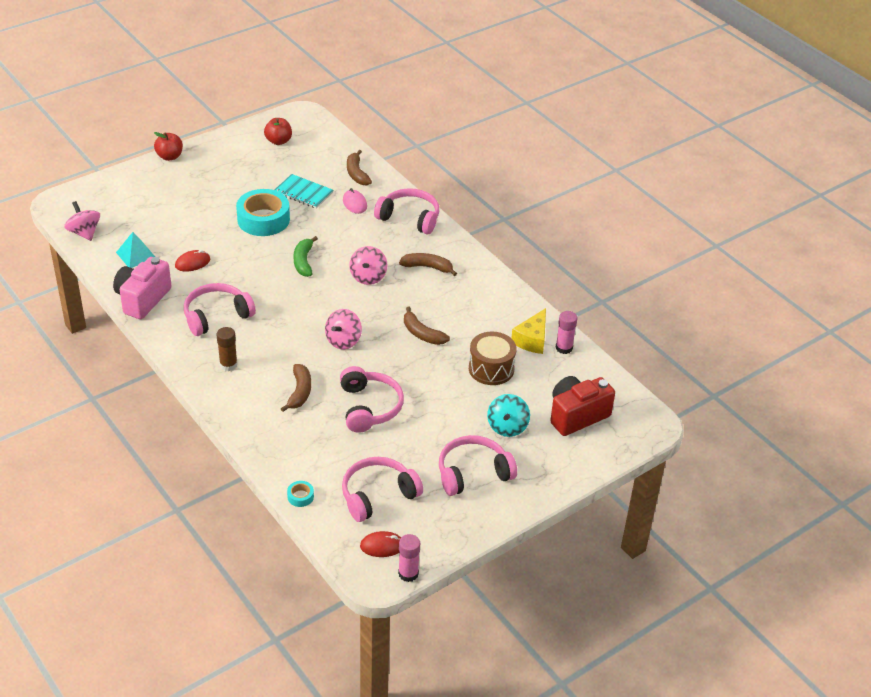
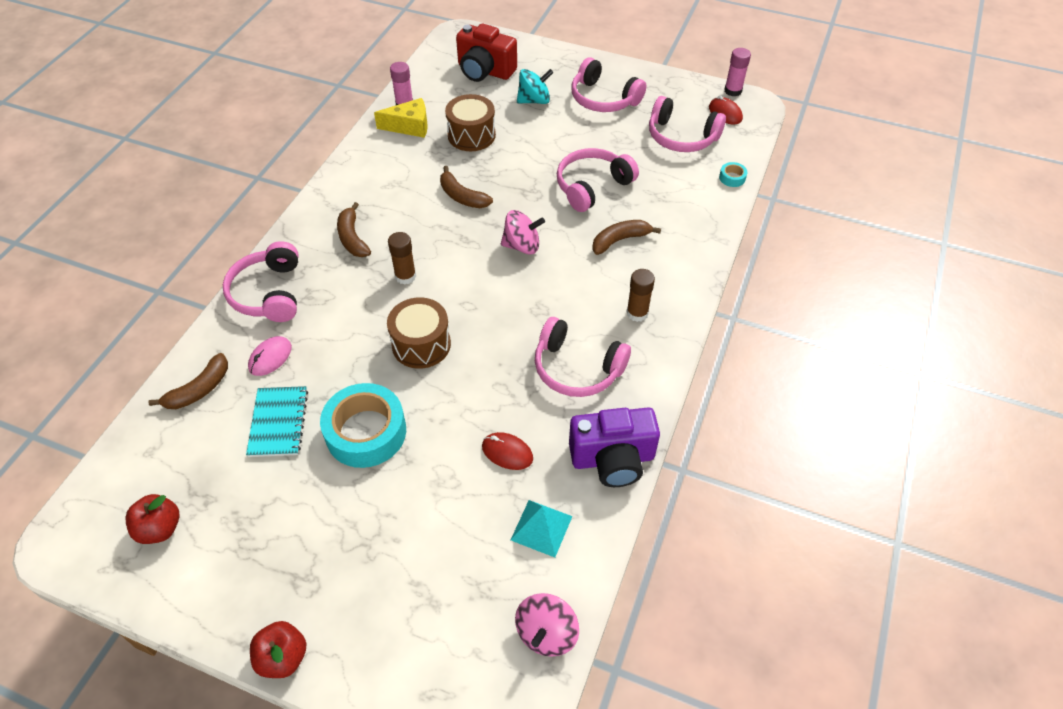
camera: 120 degrees left, 10 degrees up
(142, 299) = (612, 459): pink camera -> purple camera
(304, 262) = (421, 344): green banana -> brown drum
(368, 277) = (405, 276): pink spinning top -> brown glue stick
(422, 334) = (462, 196): brown banana -> brown banana turned 120 degrees clockwise

